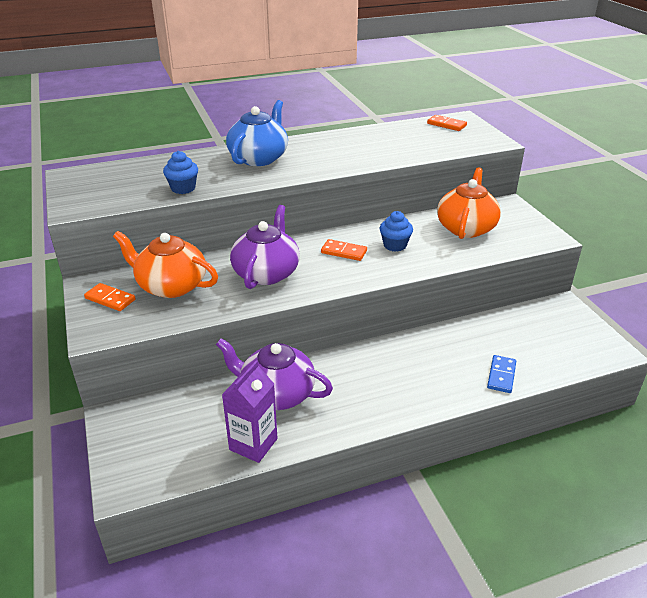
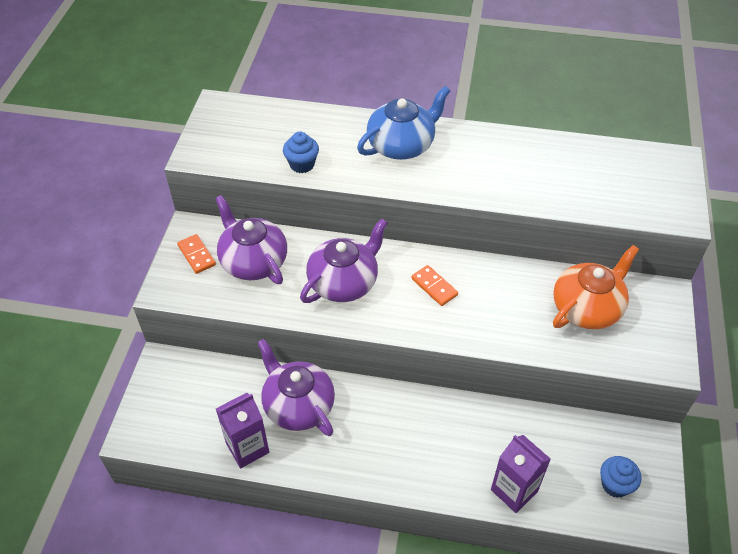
camera: 30 degrees right, 15 degrees up
(171, 286) = (253, 261): orange teapot -> purple teapot
(395, 245) = (491, 300): blue cupcake -> blue cupcake (615, 485)
(446, 125) = (648, 164): orange domino -> none
(501, 375) = (514, 490): blue domino -> purple carton

